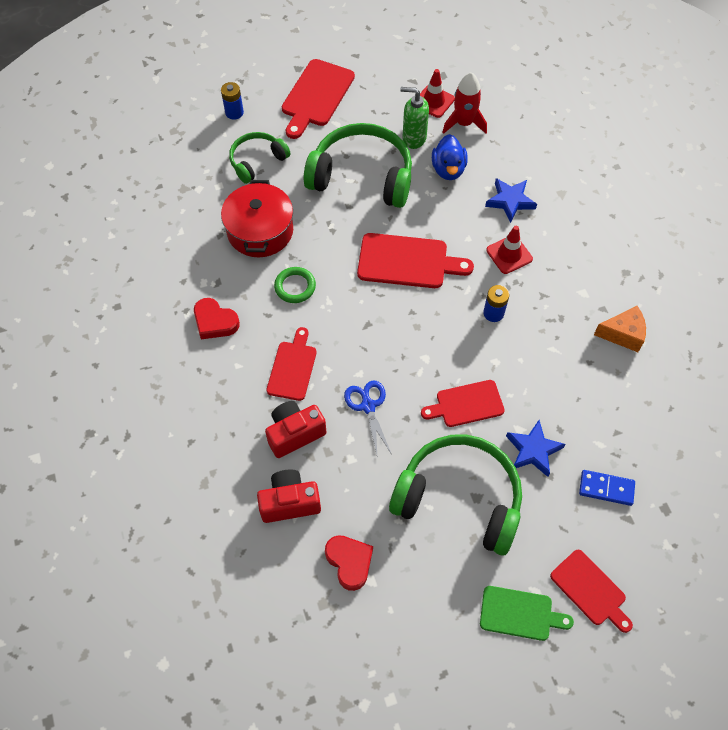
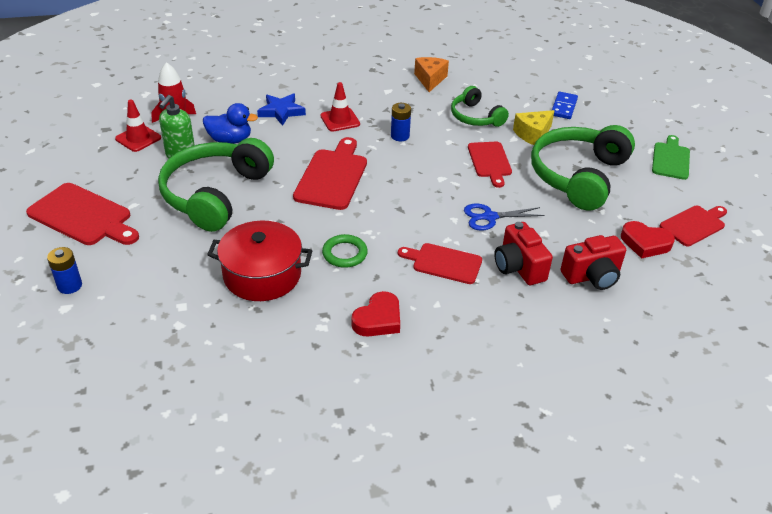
camera: 85 degrees left, 20 degrees down
(257, 161) = (158, 271): green headphones -> green headphones (475, 117)
(289, 502) = (592, 276): red camera -> red camera turned 105 degrees counterclockwise
(349, 562) = (645, 243): red heart -> red heart turned 135 degrees counterclockwise
(533, 450) = (533, 134): blue star -> yellow cheese
(590, 590) = (645, 126): red cutting board -> red cutting board (694, 225)

